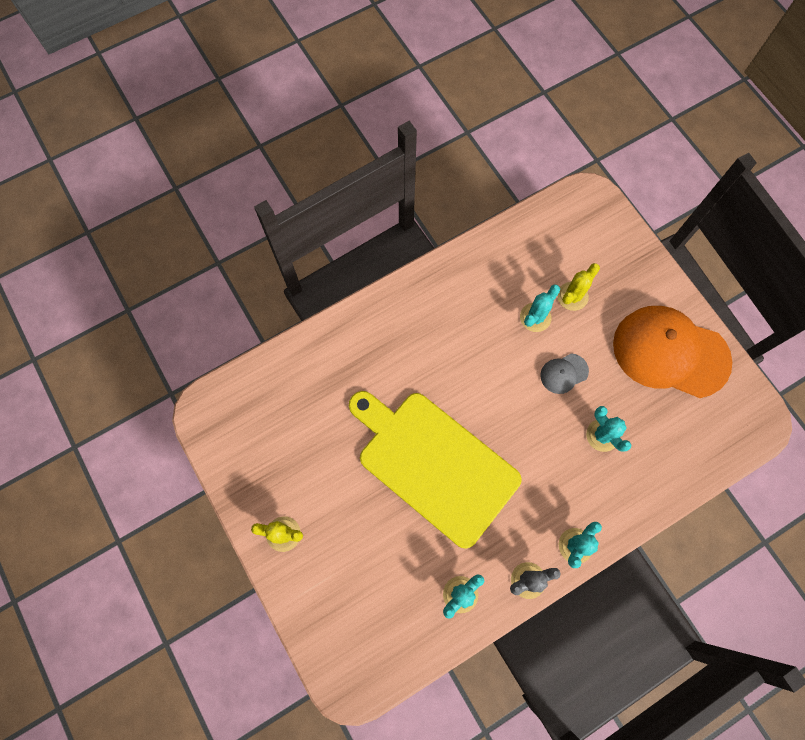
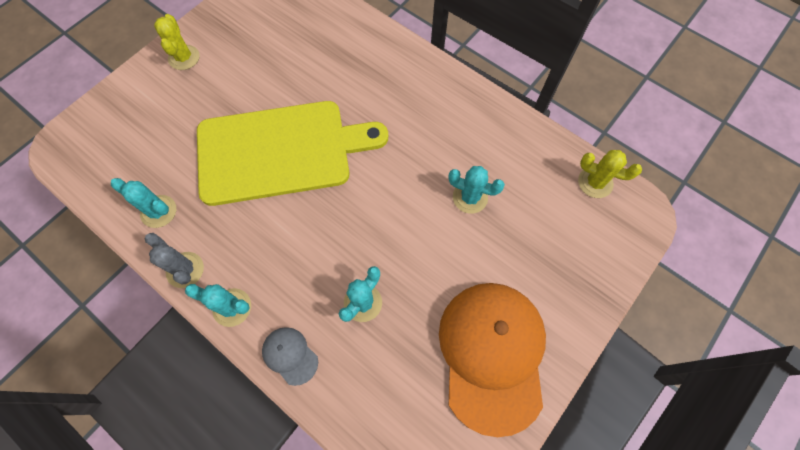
camera: 70 degrees right, 5 degrees down
(434, 464) = (280, 151): yellow cutting board -> yellow cutting board turned 60 degrees clockwise
(564, 373) = (418, 243): grey cap -> grey cap (290, 355)
(572, 296) = (511, 227): yellow cactus -> yellow cactus (595, 182)

